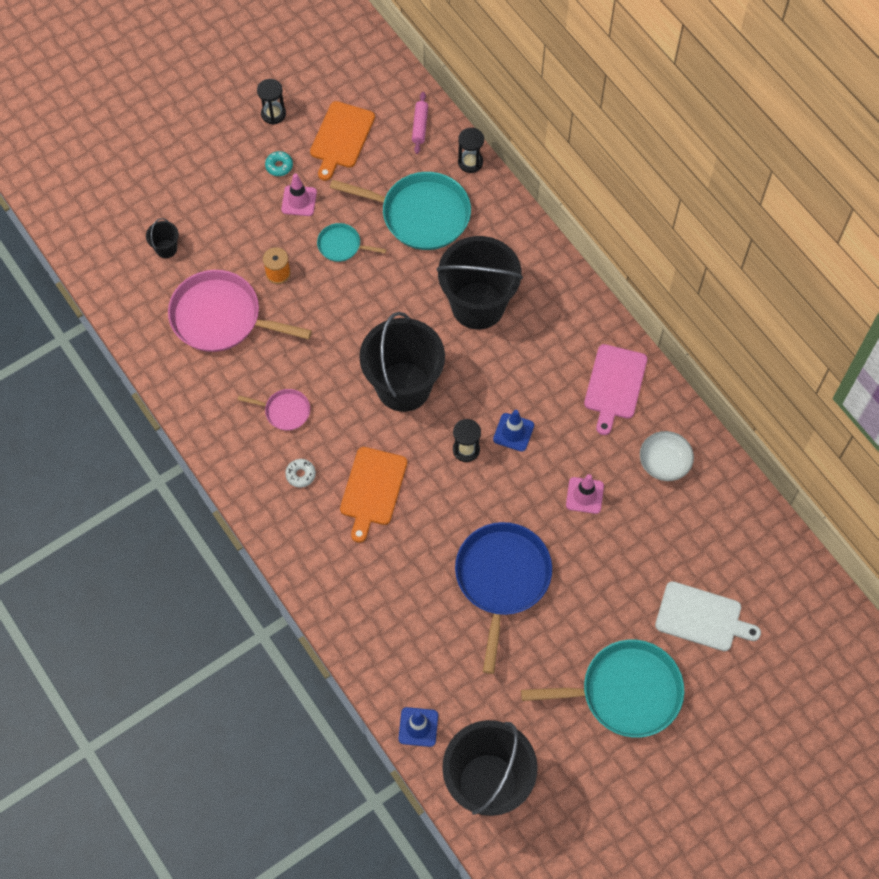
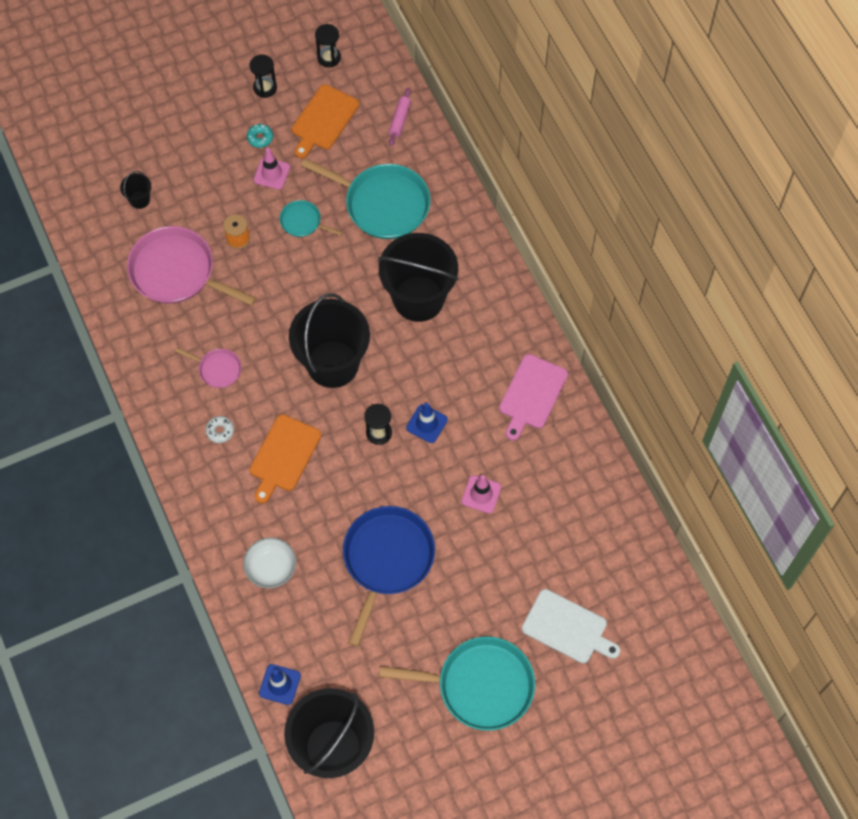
camera: 10 degrees right, 0 degrees up
(470, 162) = (440, 161): black hourglass -> black hourglass (329, 57)
(664, 462) = (563, 475): white bowl -> white bowl (271, 567)

